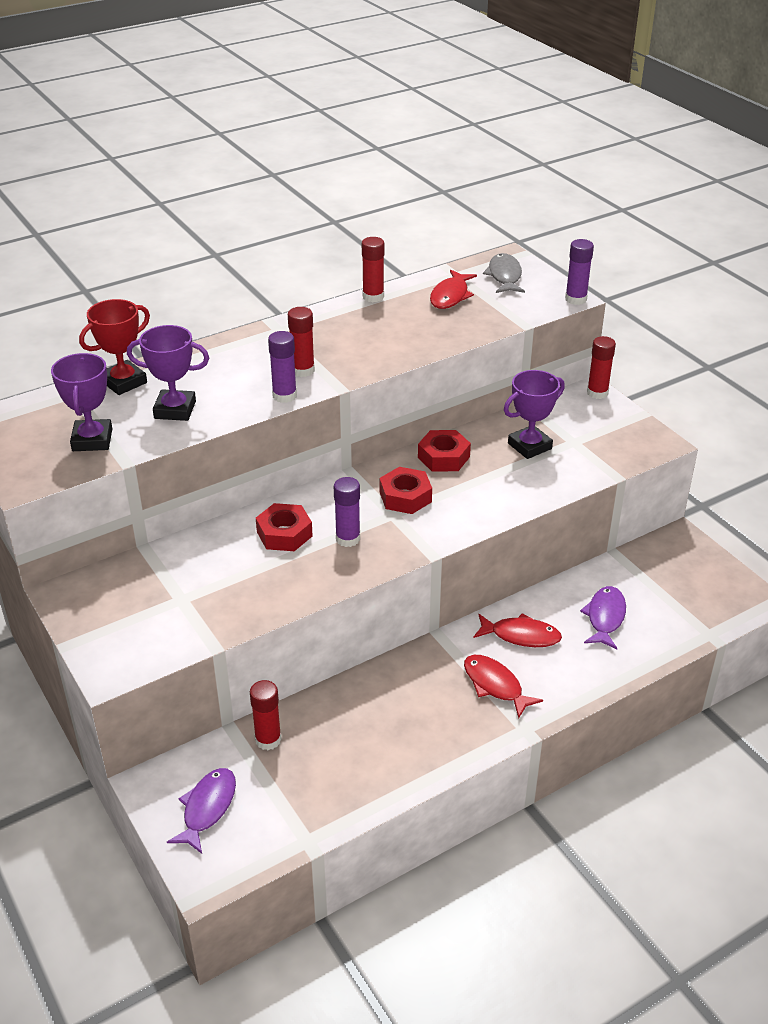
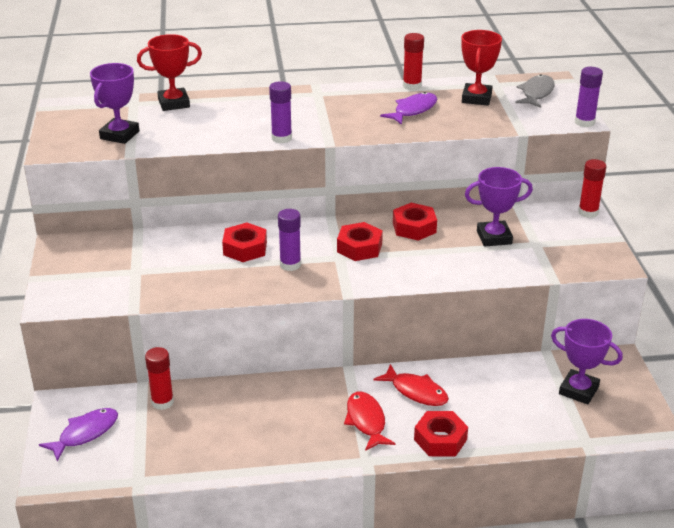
camera: 25 degrees right, 5 degrees down
(175, 410) = (193, 129): purple trophy -> purple trophy (578, 390)
(303, 370) = (311, 124): red glue stick -> none
(450, 296) = (476, 98): red fish -> red trophy
(579, 680) = (440, 439): none -> red nut
(605, 617) = (500, 400): purple fish -> purple fish (413, 110)

